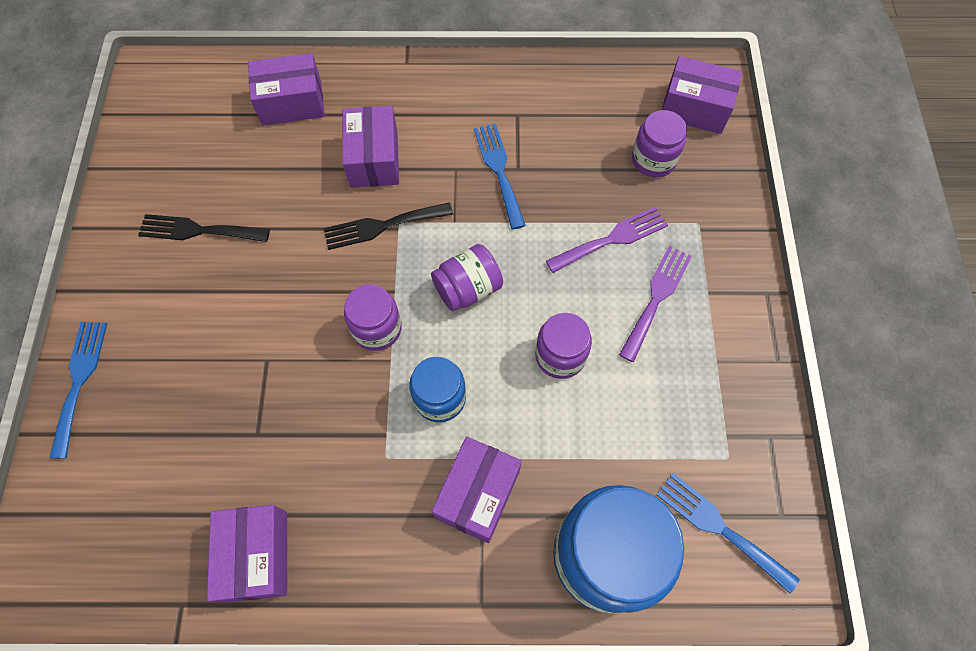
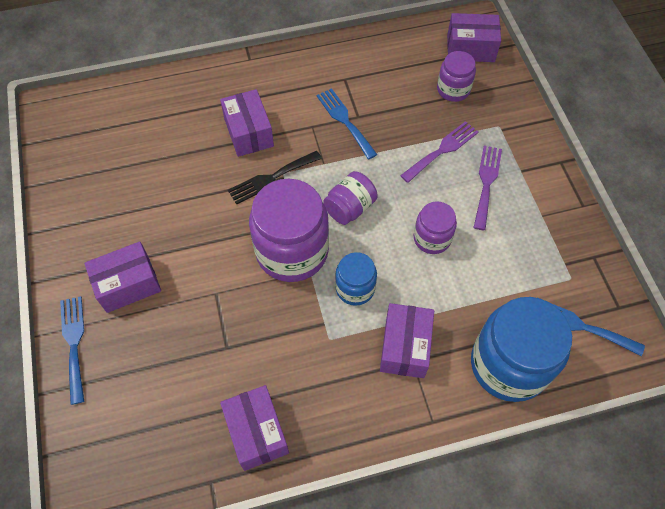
camera: 15 degrees left, 5 degrees down
(198, 230) = (130, 213): black fork -> none
(292, 103) = (171, 105): purple box -> purple box (128, 284)
(377, 328) = (292, 251): purple jar -> purple jar, size x1.89

